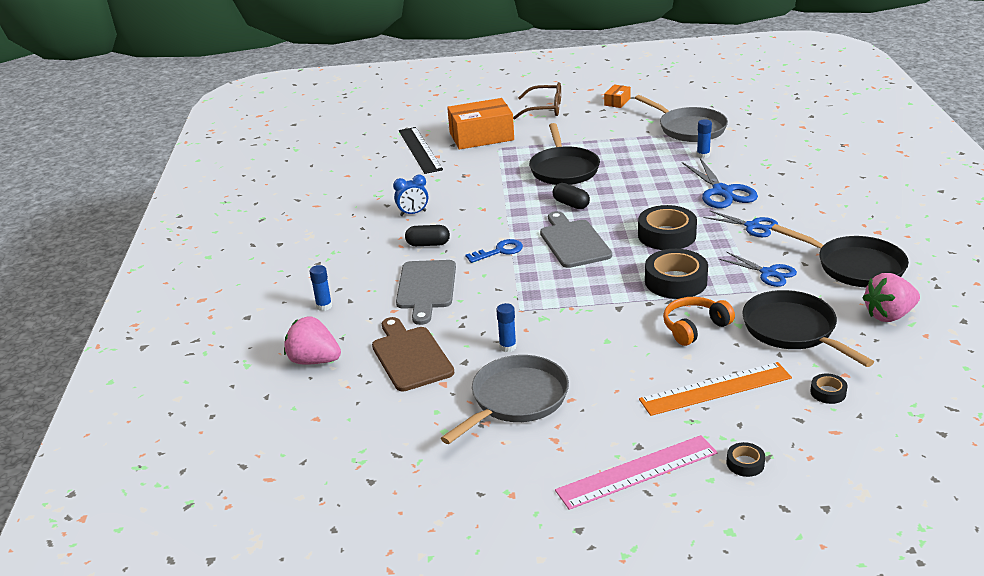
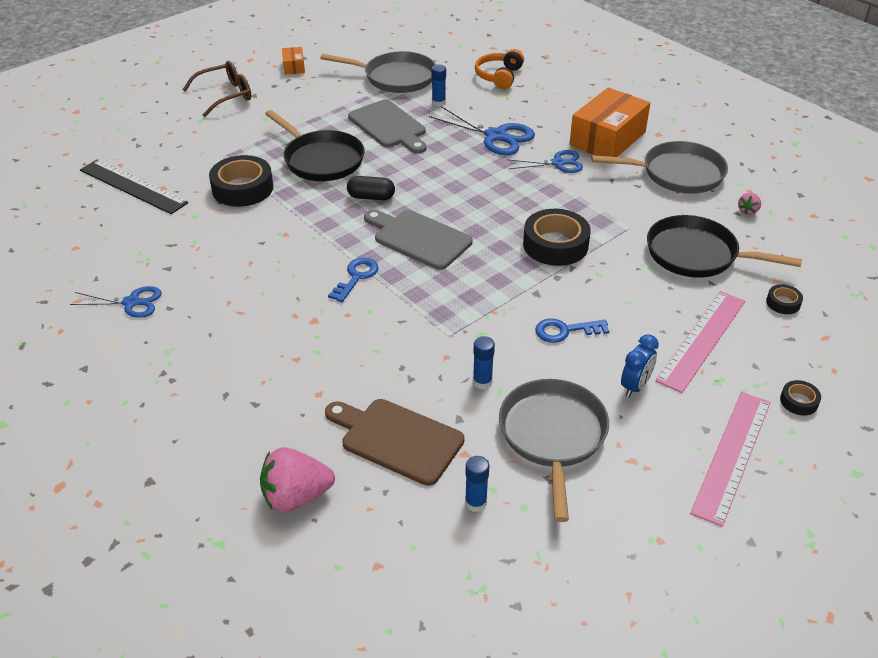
camera: 40 degrees left, 10 degrees up
(324, 306) = (232, 424): blue glue stick -> blue glue stick (475, 503)
(413, 213) = (211, 267): blue clock -> blue clock (635, 386)
(426, 288) = (325, 351): grey cutting board -> grey cutting board (389, 126)
(428, 244) = (270, 298): black capsule -> none
(481, 136) = (189, 148): orange box -> orange box (607, 138)
(610, 340) = (565, 331): none -> blue key
(667, 235) = (496, 199): black tape -> black tape (242, 188)
(694, 328) = (621, 286): orange headphones -> orange headphones (499, 76)
(715, 389) = (701, 340): orange ruler -> pink ruler
(768, 273) = (620, 206): blue scissors -> blue scissors (132, 302)
(855, 266) = (677, 174): black pan -> grey pan
(889, 315) = (748, 211): pink strawberry -> pink strawberry, size x0.48

